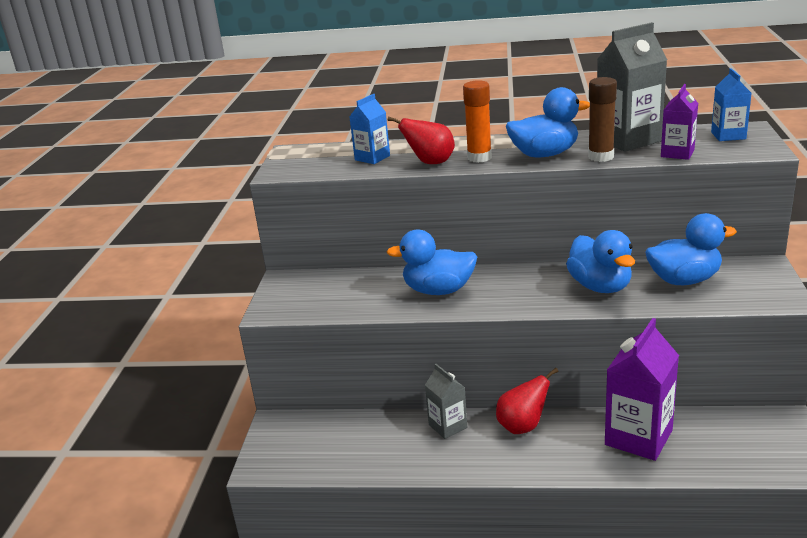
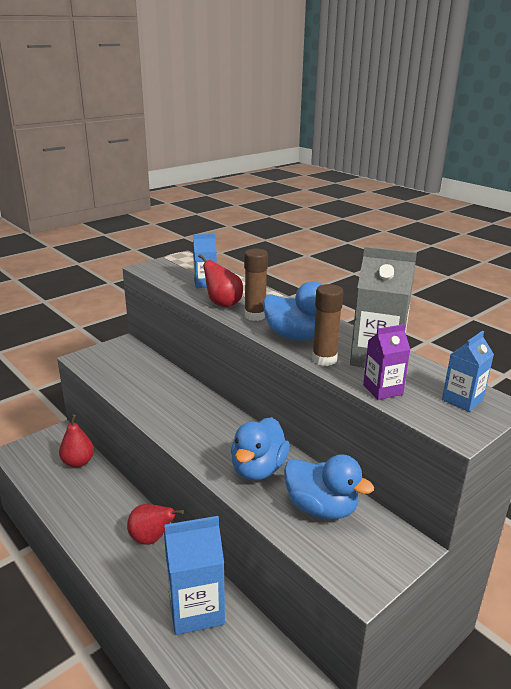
camera: 40 degrees right, 0 degrees up
(346, 428) = (78, 462): none -> red pear
(438, 290) = (171, 402): blue duck -> none
(448, 426) = (119, 503): grey carton -> none
(479, 158) = (255, 316): orange glue stick -> brown glue stick
(638, 437) = (196, 609): purple carton -> blue carton

